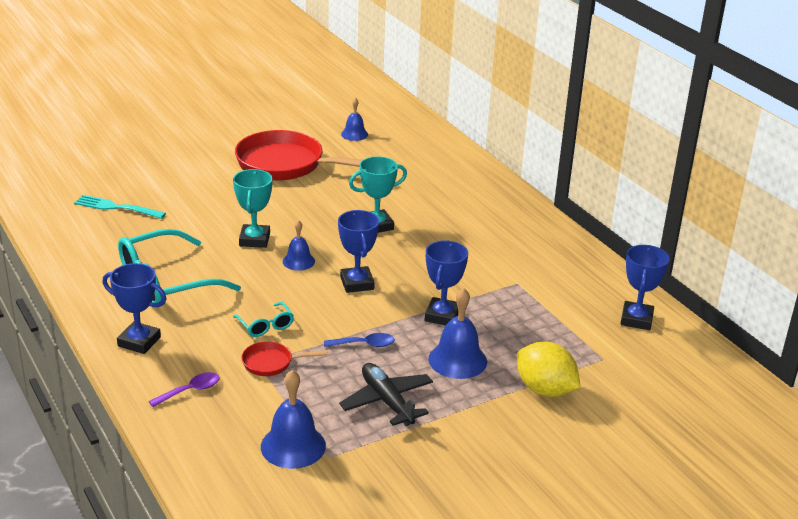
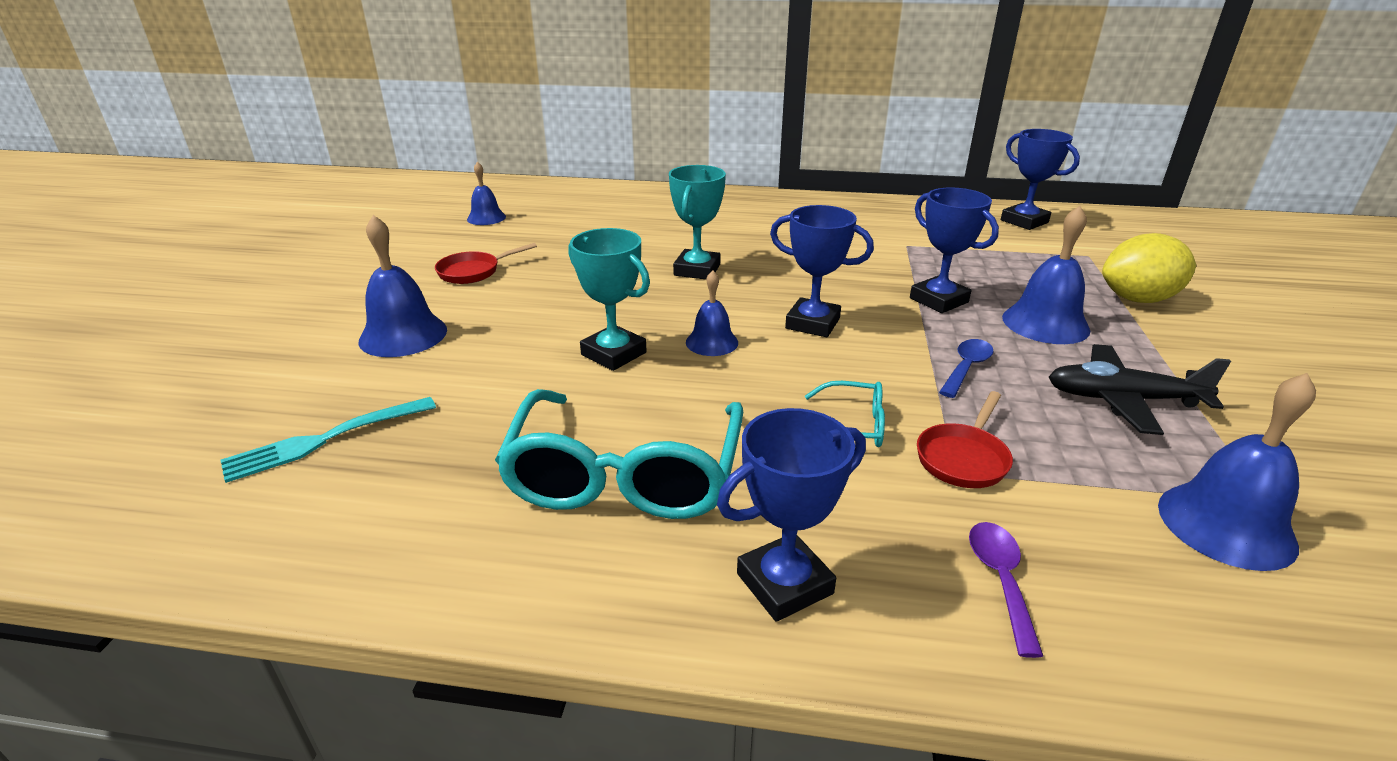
camera: 50 degrees left, 0 degrees up
(206, 181) = (403, 335): none -> blue bell
(286, 164) = (473, 272): red pan -> red pan, size x0.45

